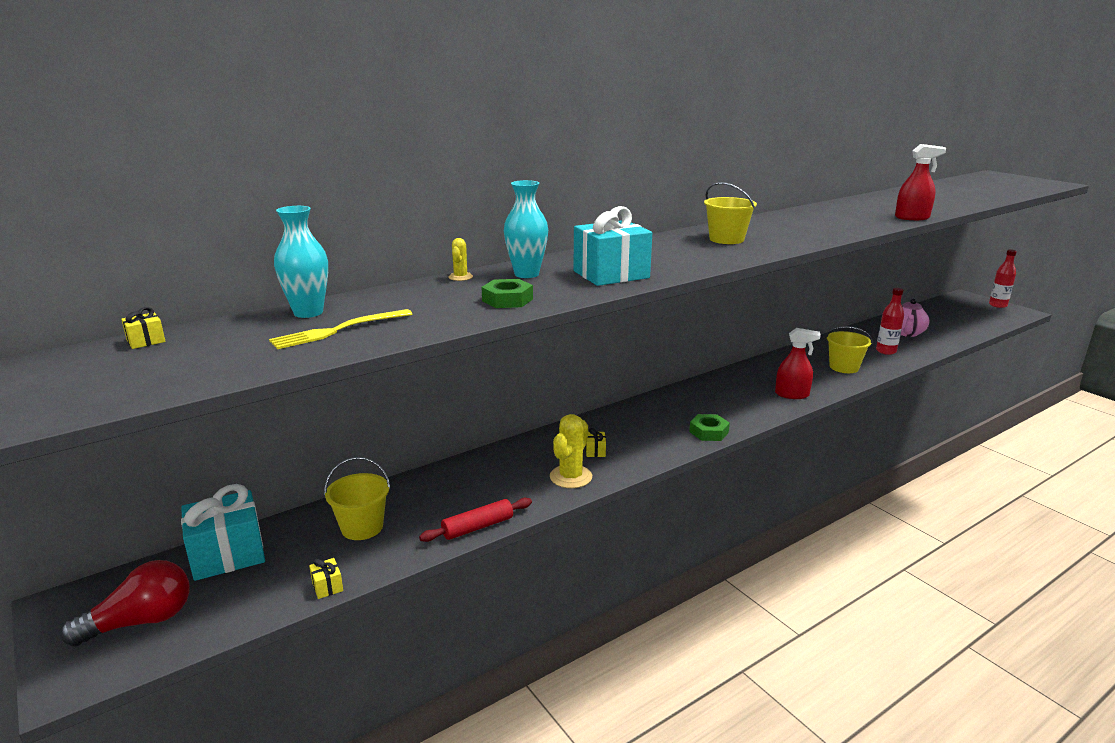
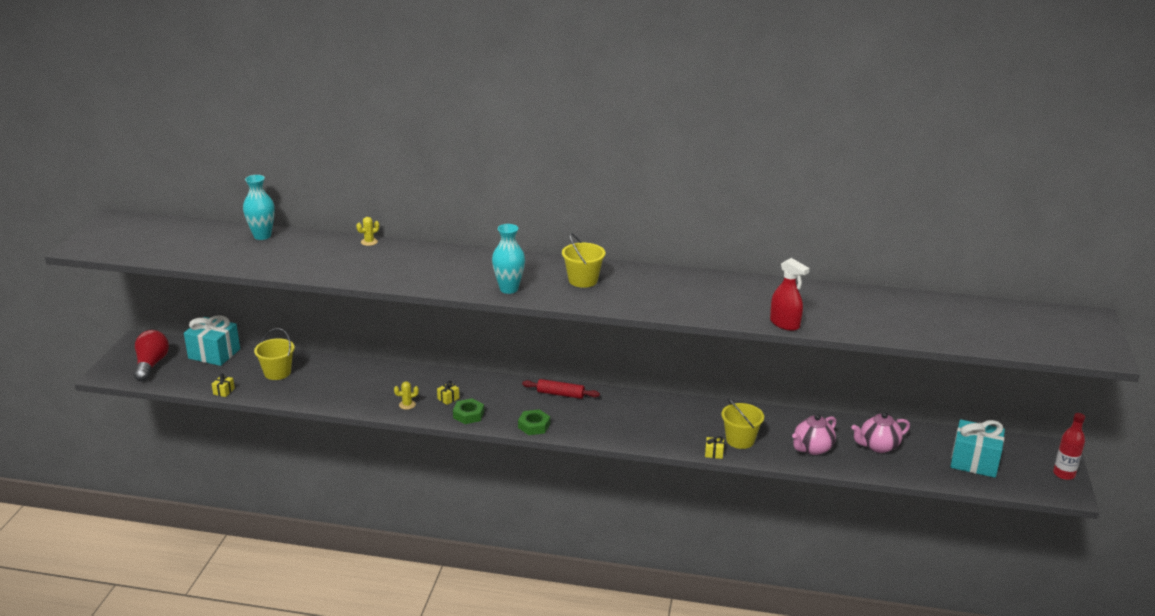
camera: 45 degrees right, 5 degrees up
(141, 621) = (151, 365): red light bulb -> red light bulb turned 105 degrees counterclockwise
(146, 341) = (183, 225): yellow gift -> yellow gift (714, 453)
(338, 330) = (250, 253): yellow fork -> none
(477, 527) = (319, 403): red rolling pin -> red rolling pin (560, 394)
(507, 300) = (351, 269): green nut -> green nut (468, 415)
(526, 274) = (402, 255): turquoise vase -> turquoise vase (509, 289)
(571, 477) = (407, 405): yellow cactus -> yellow cactus, size x0.53
(611, 274) = (439, 276): turquoise gift -> turquoise gift (974, 462)
(792, 394) = (647, 435): red spray bottle -> none
(886, 351) = (812, 448): red bottle -> pink teapot

